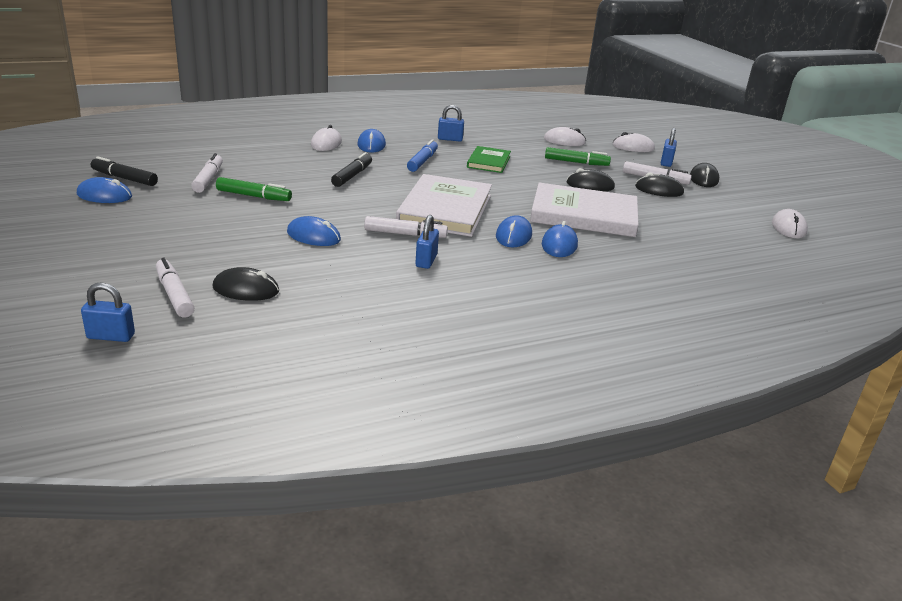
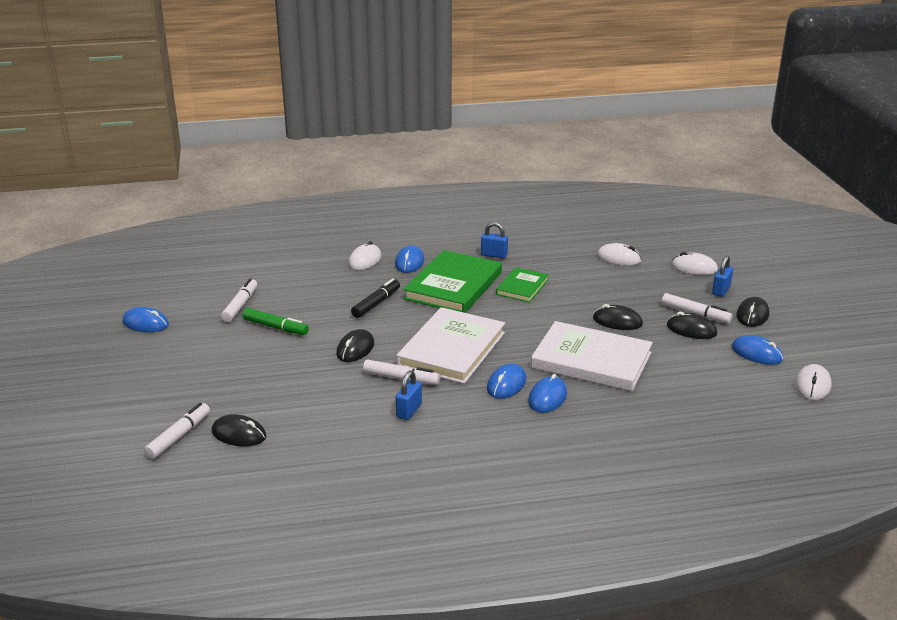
camera: 15 degrees right, 0 degrees up
(111, 336) = (120, 475): blue padlock -> none
(124, 178) = (167, 303): black marker -> none
(174, 294) = (179, 436): white marker -> white marker turned 45 degrees clockwise
(313, 236) = (315, 377): blue mouse -> blue mouse (756, 353)
(346, 211) = (355, 349): none -> black mouse
(422, 161) = (453, 286): blue marker -> green book
(576, 162) = (617, 289): green marker -> none

